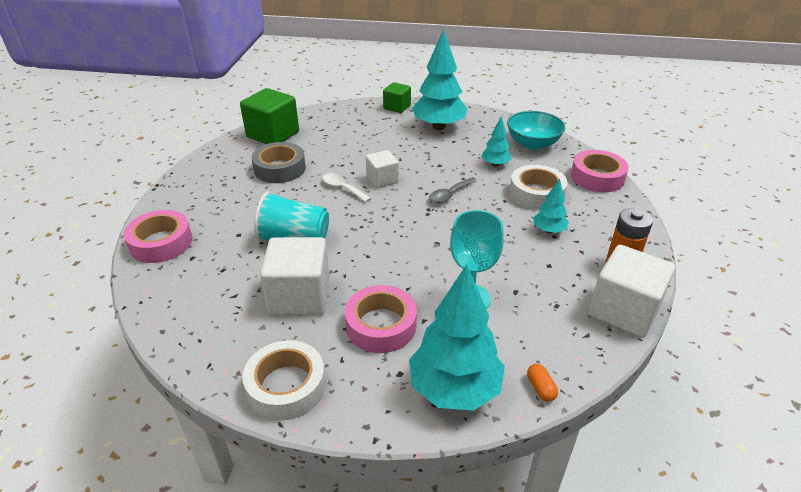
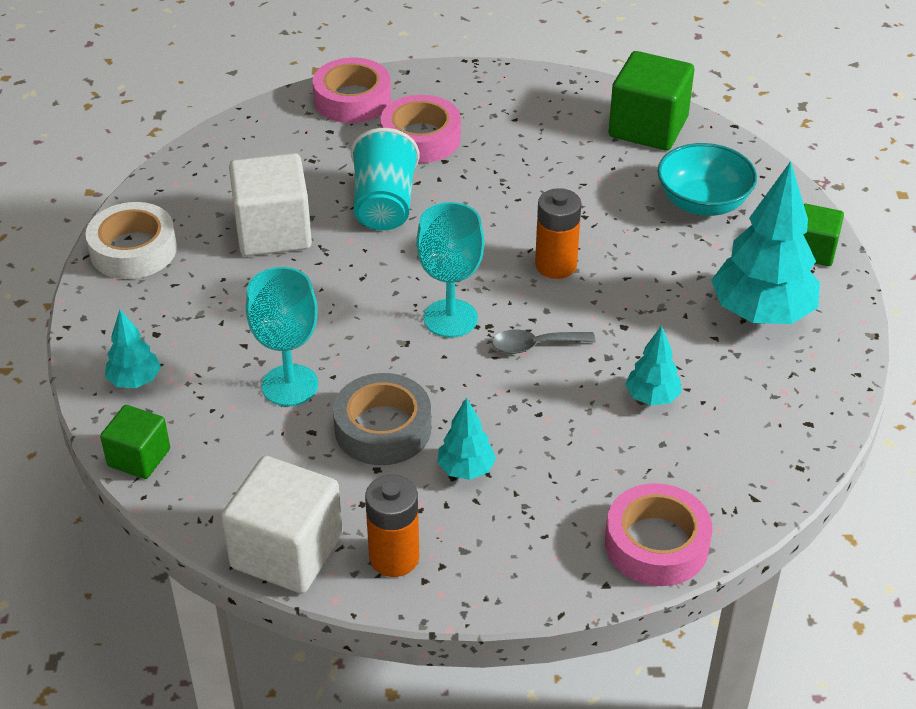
camera: 80 degrees right, 5 degrees up
(279, 169) = (550, 156): grey tape -> grey tape (383, 428)
(342, 188) = (518, 227): white spoon -> none
(381, 325) = (231, 308): pink tape -> pink tape (421, 138)
(382, 179) = (556, 265): white cube -> orange battery
(418, 222) = (450, 318): none -> turquoise goblet
(449, 195) = (534, 345): grey spoon -> grey spoon turned 45 degrees counterclockwise
(454, 389) = (135, 381): turquoise tree -> turquoise tree, size x0.50
(532, 143) = (751, 449): turquoise bowl -> turquoise bowl (703, 203)
(536, 193) = (572, 454): white tape -> none
(540, 388) = (139, 457): orange capsule -> green cube

